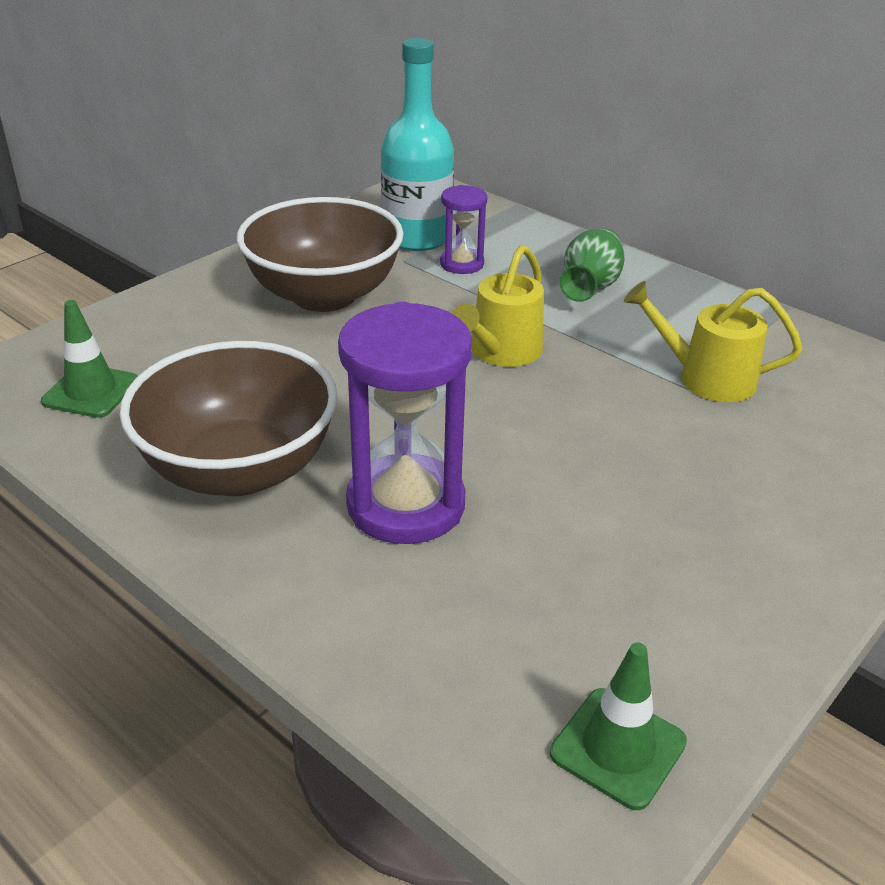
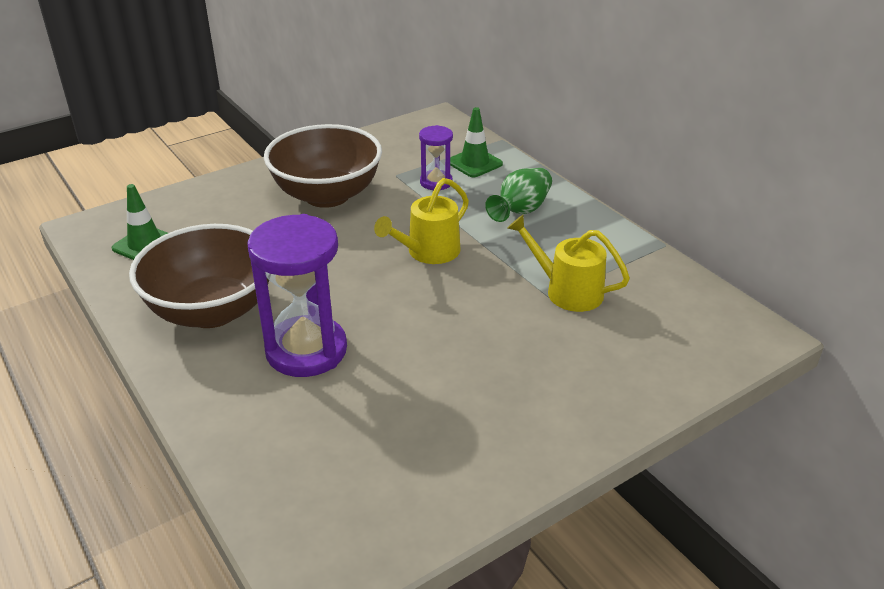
camera: 15 degrees right, 0 degrees up
(417, 237) = (414, 158): turquoise bottle -> none
(618, 748) = (358, 529): green traffic cone -> green traffic cone (474, 163)

